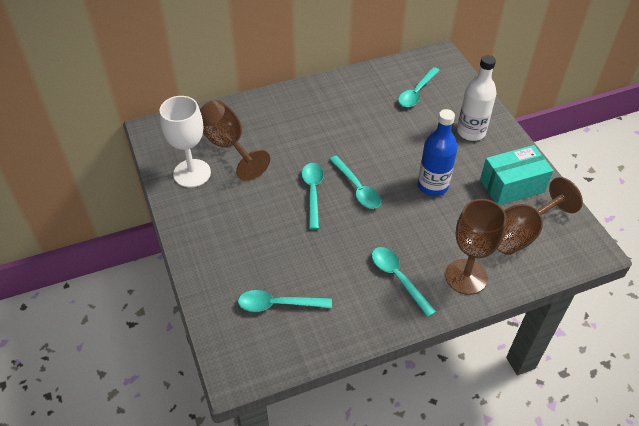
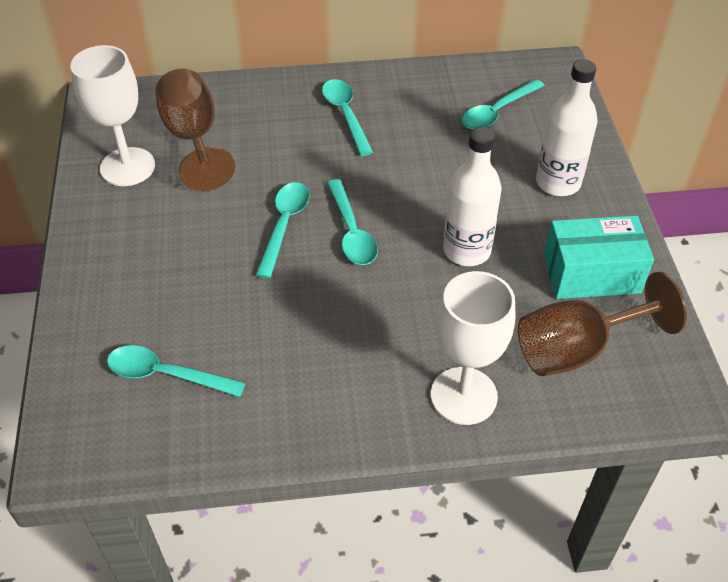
camera: 15 degrees right, 0 degrees up
(398, 278) = (358, 375): turquoise spoon -> turquoise spoon (345, 114)
(432, 186) = (467, 250): blue bottle -> white bottle
(466, 277) = (463, 396): brown goblet -> white goblet

